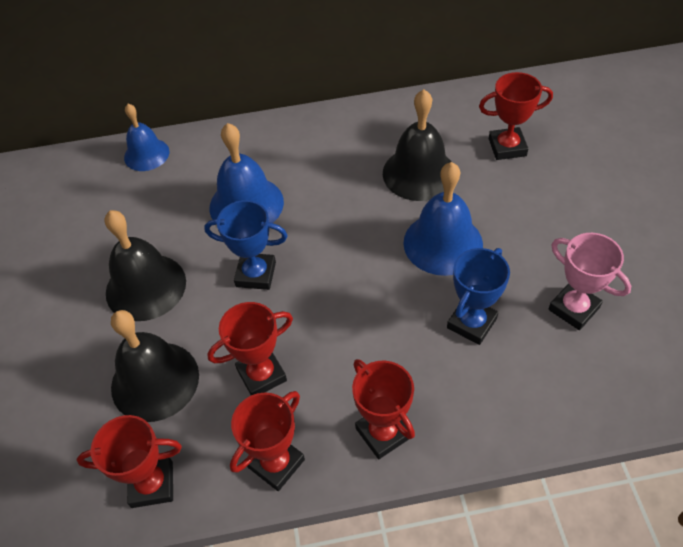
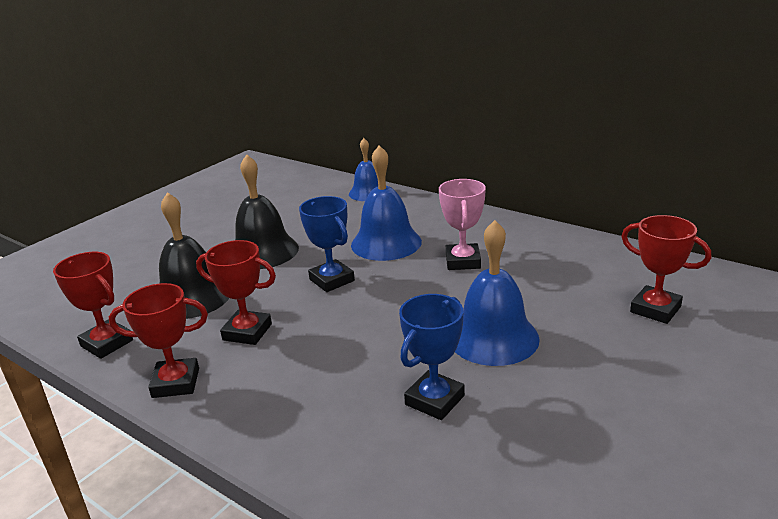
camera: 45 degrees right, 25 degrees down
(383, 433) = (260, 417): red trophy -> none
(419, 173) = (542, 287): black bell -> none
(471, 323) = (434, 400): blue trophy -> blue trophy turned 45 degrees counterclockwise
(573, 308) = (546, 452): pink trophy -> pink trophy (463, 261)

